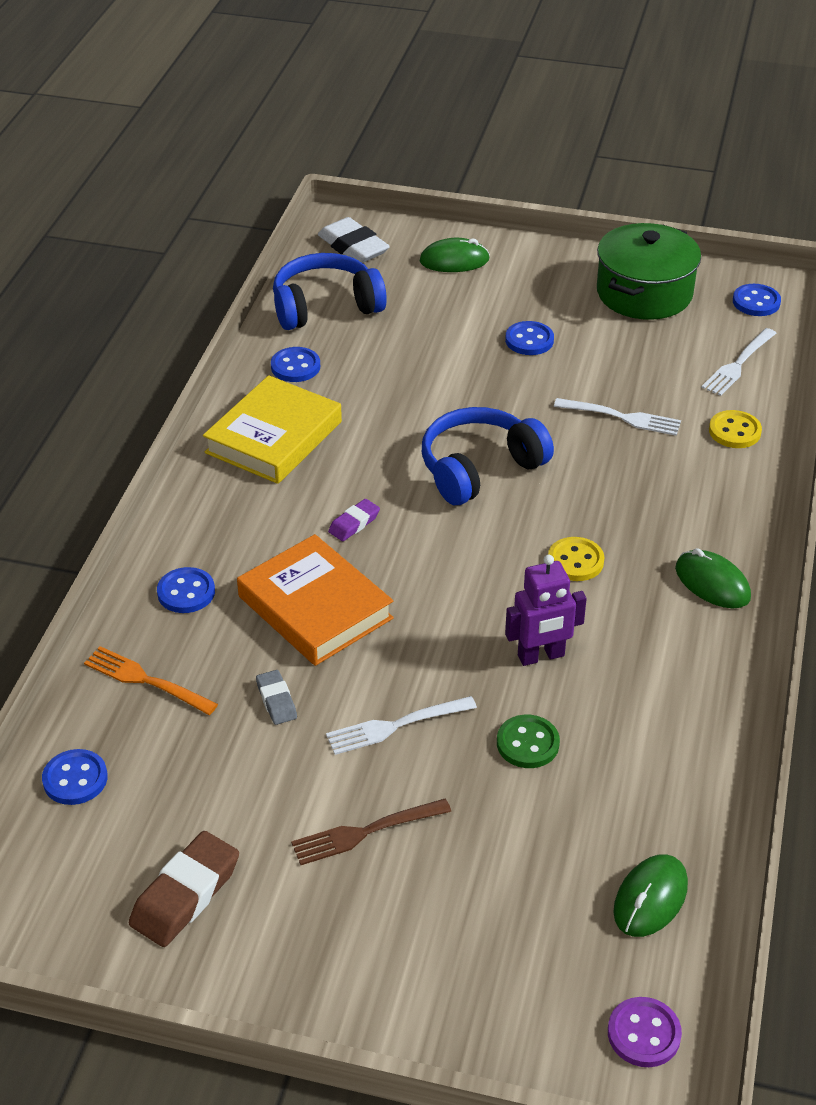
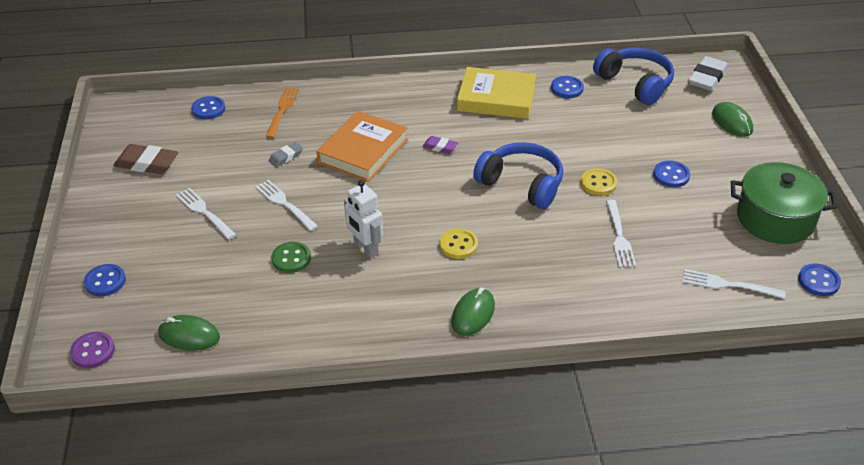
camera: 70 degrees right, 0 degrees up
(186, 592) = (352, 104): blue button -> blue button (105, 281)
(365, 832) = (204, 212): brown fork -> white fork
(541, 656) = (365, 248): purple robot -> white robot
(734, 431) = (645, 297): yellow button -> yellow button (598, 183)

